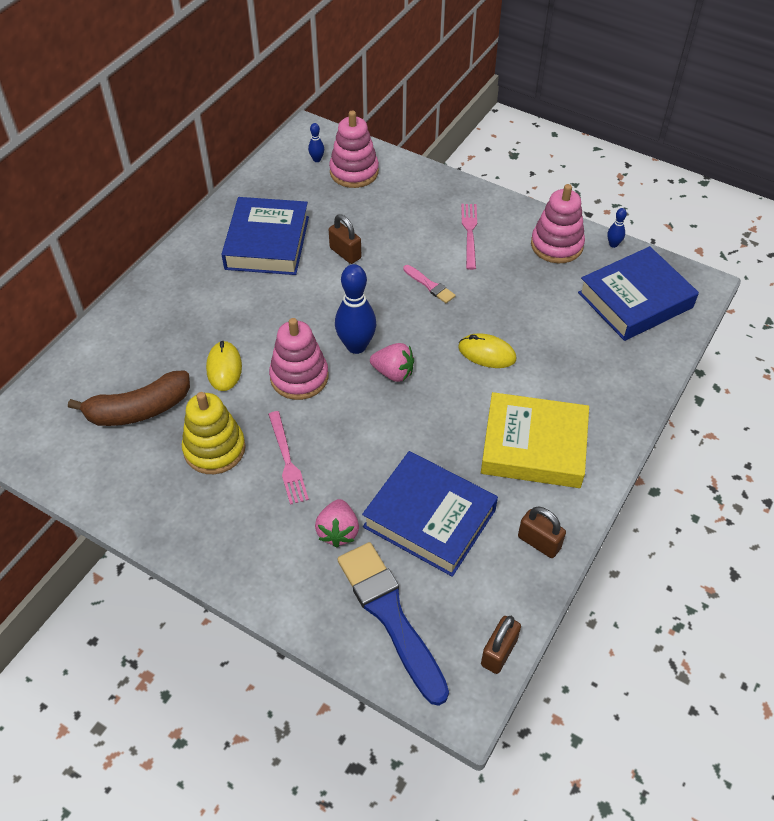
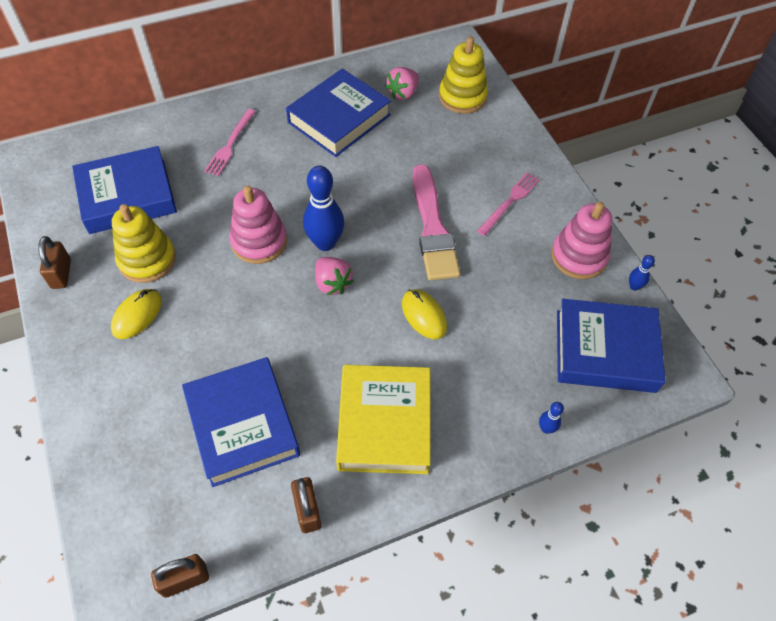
camera: 35 degrees right, 5 degrees up
(138, 410) = (127, 196): brown banana -> blue book
(224, 368) = (214, 200): yellow mouse -> yellow mouse (137, 315)
(287, 460) = (187, 303): pink fork -> pink fork (230, 144)
(317, 159) = (442, 71): blue bowling pin -> blue bowling pin (546, 428)
(338, 531) = (167, 386): pink strawberry -> pink strawberry (403, 93)
(345, 253) = (390, 161): brown padlock -> brown padlock (61, 274)
(354, 172) = (462, 97): pink stacking toy -> yellow stacking toy
(390, 616) = (137, 484): blue brush -> none
(430, 285) = (432, 228): pink brush -> pink brush, size x2.20
(533, 446) = (384, 423): yellow book -> yellow book turned 45 degrees clockwise

